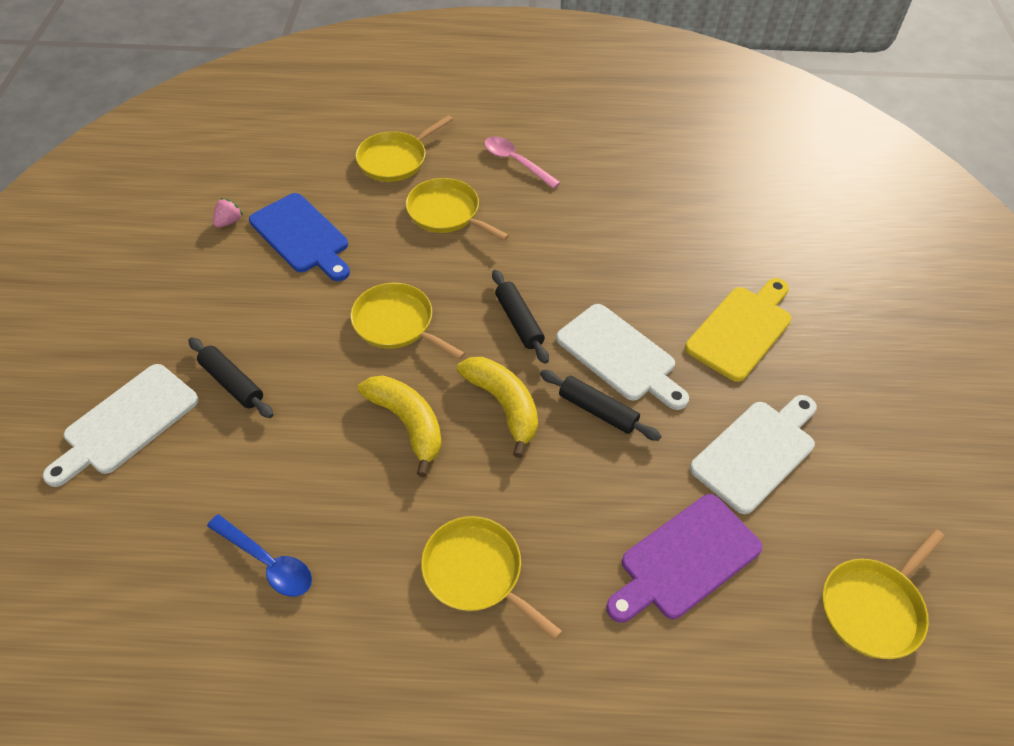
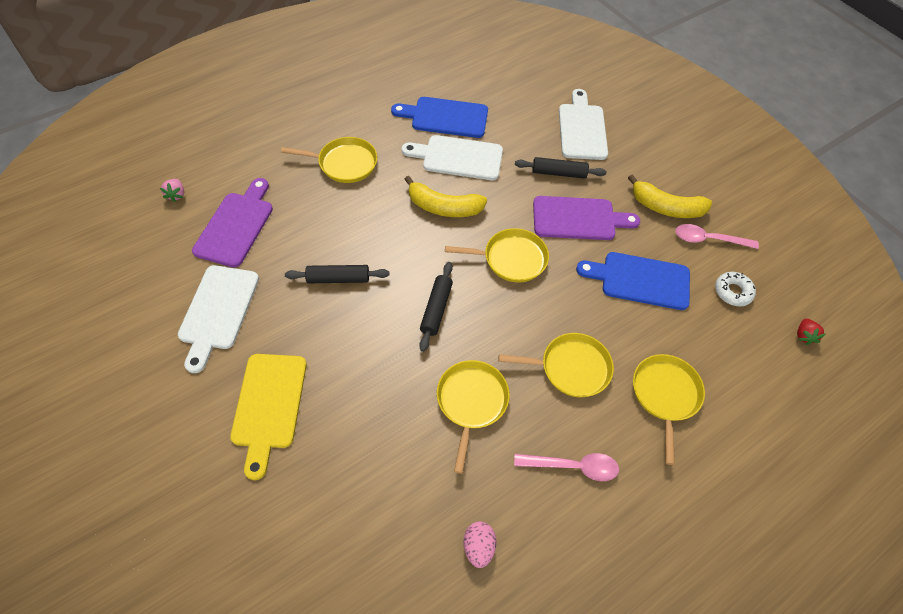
camera: 140 degrees right, 5 degrees up
(191, 230) = (708, 239): none -> pink spoon
(229, 222) = (696, 260): pink strawberry -> pink strawberry (176, 195)
(236, 132) = (804, 336): none -> red strawberry
(239, 185) = (732, 292): none -> white donut
(268, 562) = (445, 117): blue spoon -> blue cutting board
(281, 321) = (578, 219): none -> purple cutting board
(504, 405) = (398, 248): yellow banana -> yellow banana (666, 207)
(519, 321) = (436, 309): black rolling pin -> black rolling pin turned 75 degrees clockwise
(619, 355) = (349, 326): white cutting board -> white cutting board (458, 157)
(627, 161) = (478, 547): none -> pink egg
(873, 608) = (114, 259): yellow pan -> yellow pan (471, 402)

